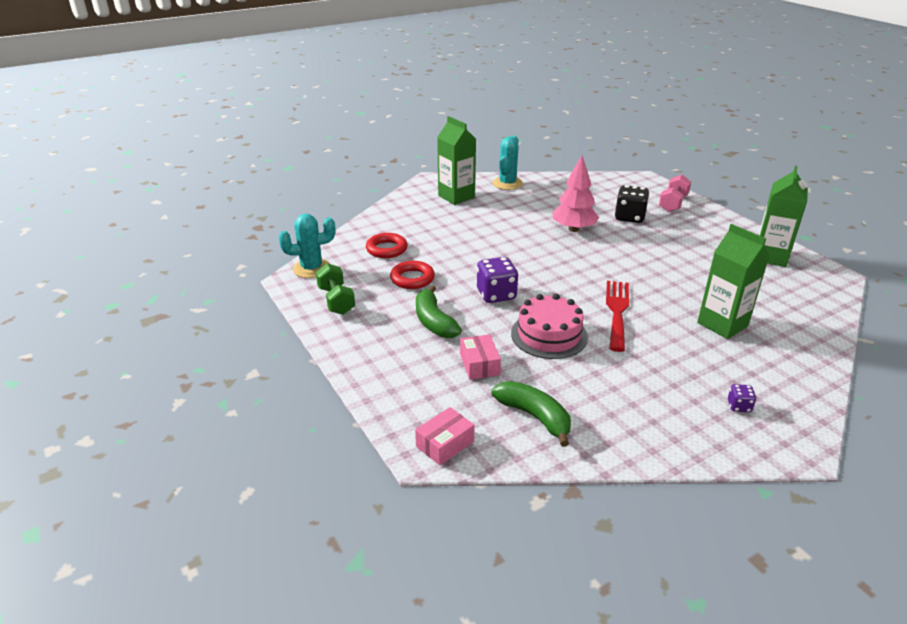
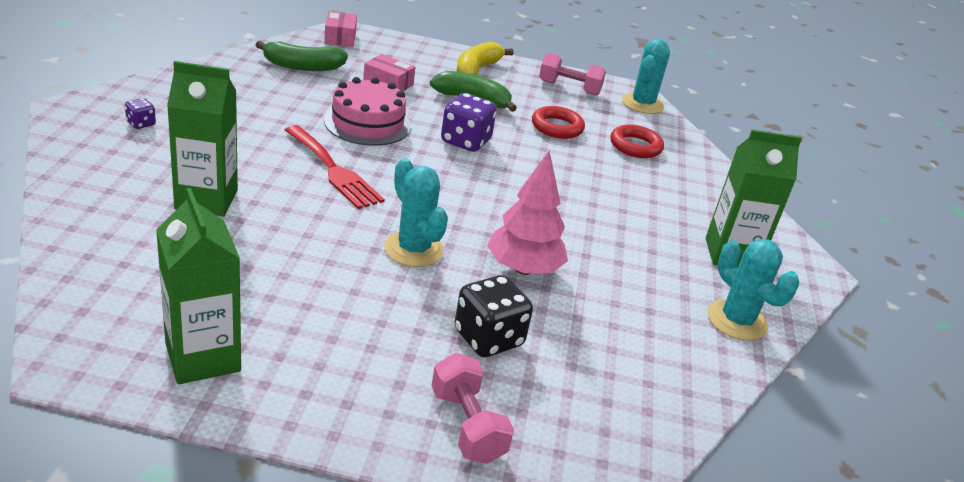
camera: 125 degrees right, 0 degrees up
(336, 300) = (569, 88): green dumbbell -> pink dumbbell
(376, 347) = (477, 69): none -> yellow banana
(620, 256) = (413, 249): none -> turquoise cactus

